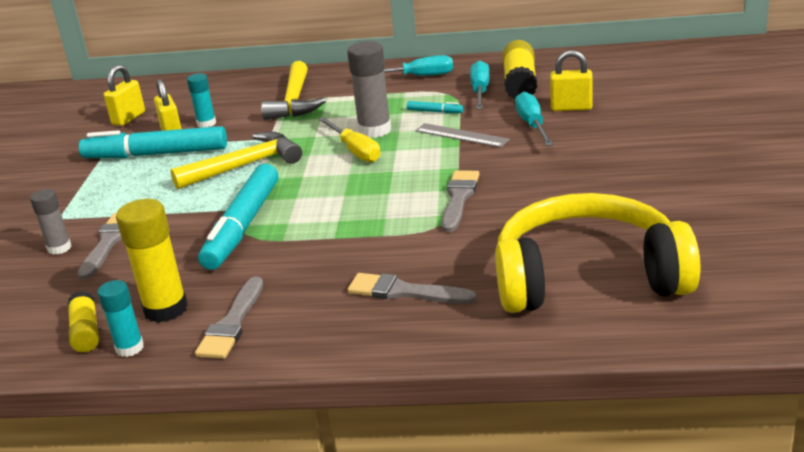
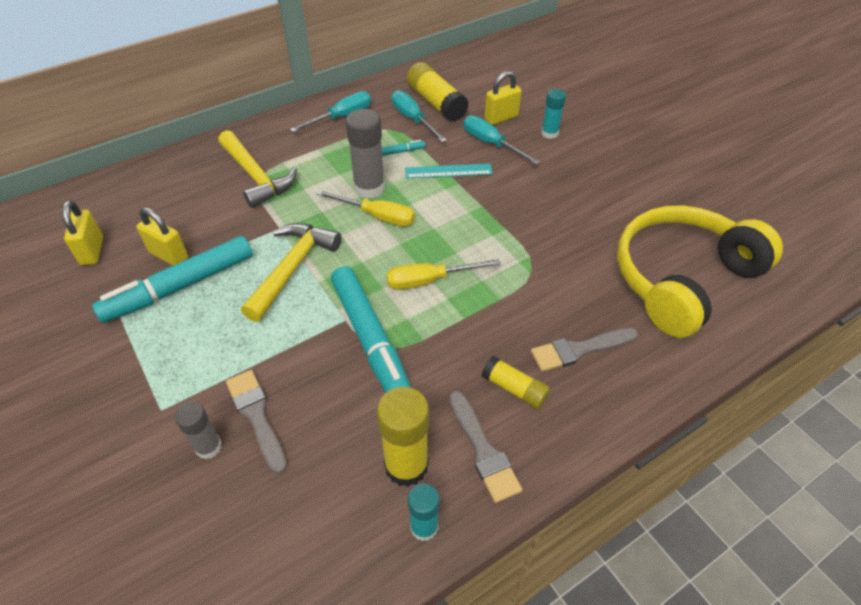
camera: 40 degrees left, 20 degrees up
(86, 332) = (360, 533): yellow glue stick -> yellow glue stick (514, 389)
(206, 123) = (192, 230): turquoise glue stick -> turquoise glue stick (549, 133)
(339, 204) = (429, 280): none -> yellow screwdriver
(459, 198) = (517, 238): grey brush -> none
(461, 135) = (448, 171): grey ruler -> turquoise ruler

